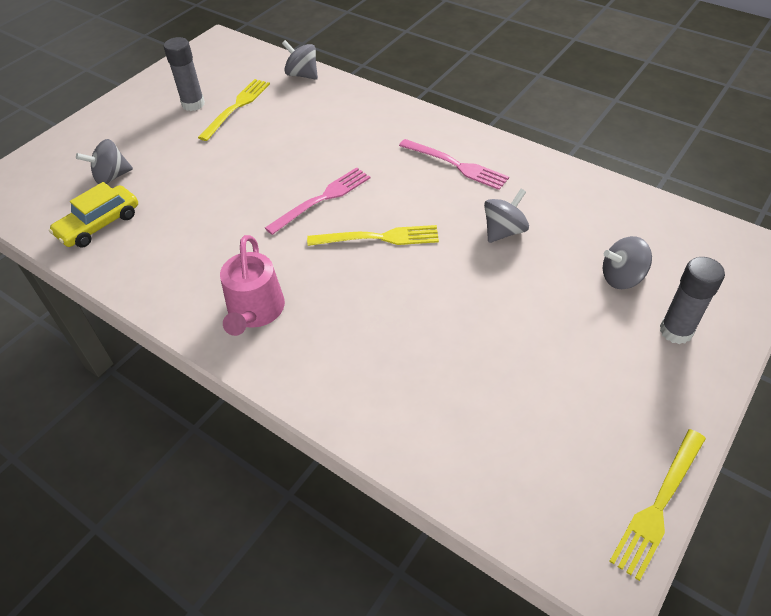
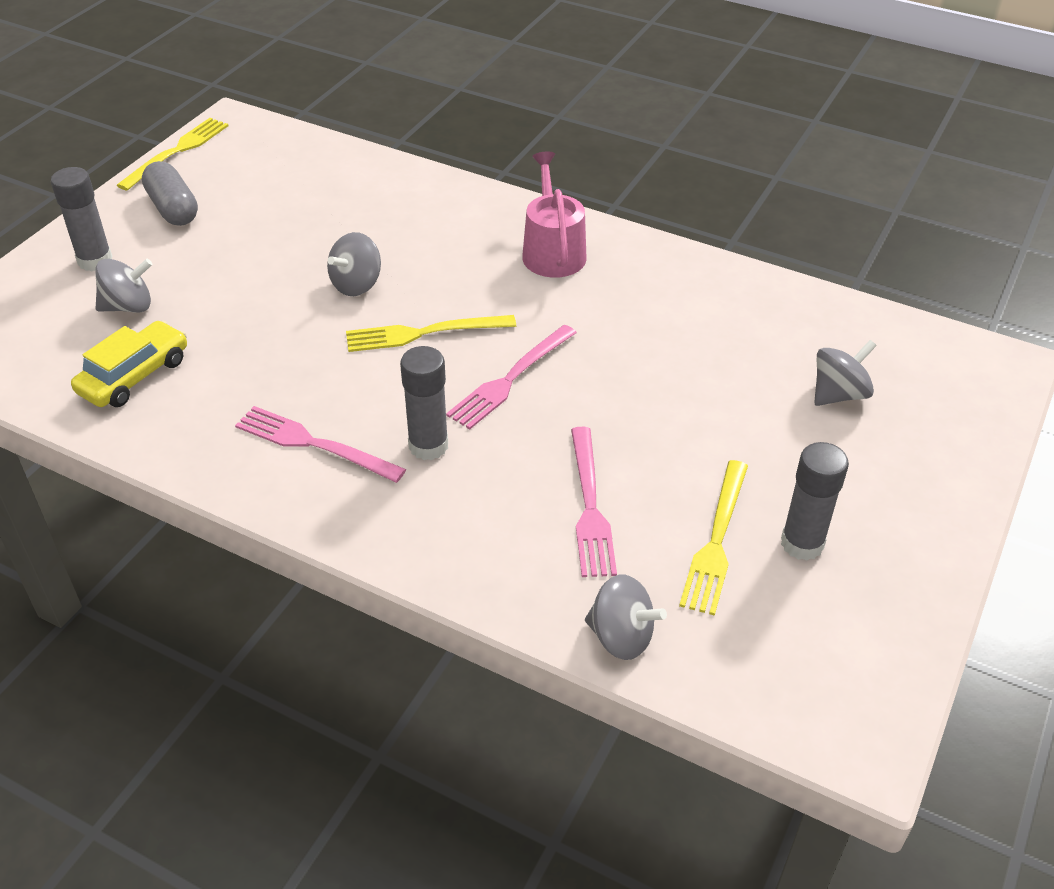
camera: 170 degrees right, 5 degrees down
(99, 224) = (800, 328): yellow car -> yellow car (134, 376)
(297, 125) = (590, 507): none -> pink fork
(384, 160) = (428, 446): none -> grey glue stick
(504, 231) = (259, 351): grey spinning top -> grey spinning top (356, 285)
(627, 398) = (173, 208): none -> grey capsule

